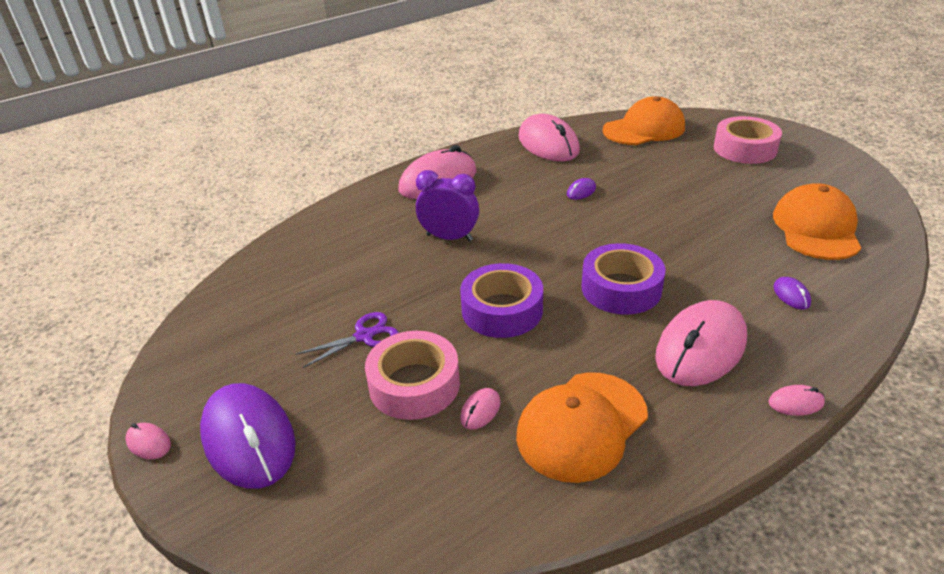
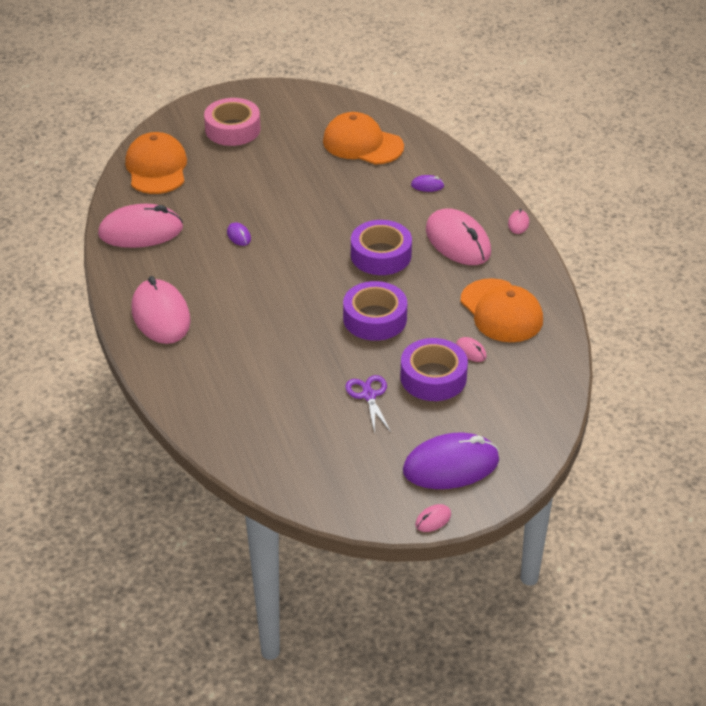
camera: 75 degrees left, 5 degrees up
(414, 384) = (433, 377): pink tape -> purple tape
(449, 237) = (262, 327): purple clock -> none

